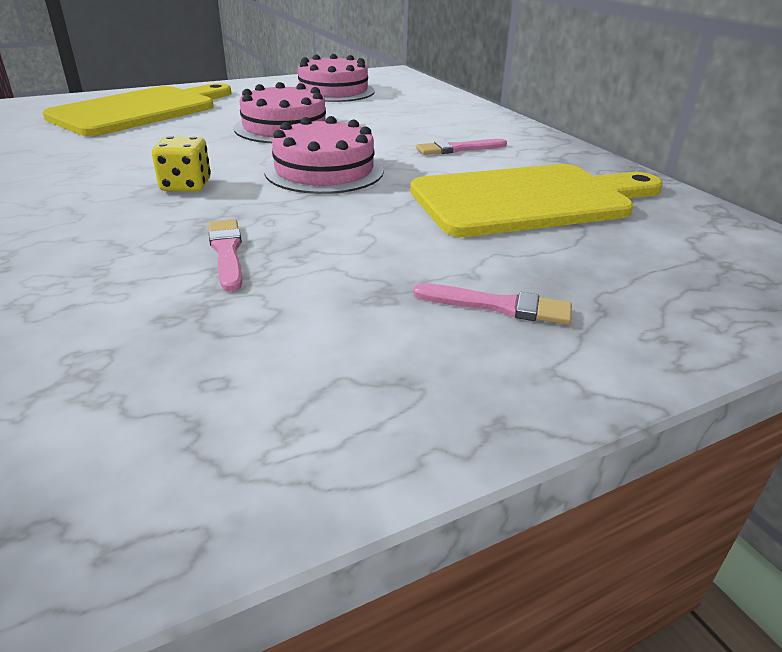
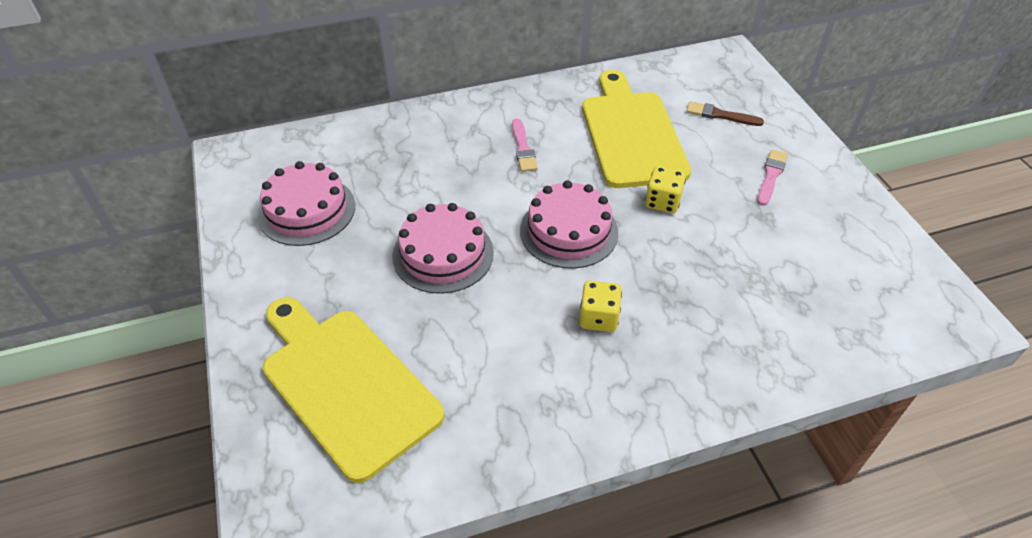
camera: 80 degrees left, 15 degrees up
(227, 252) = (719, 285): pink brush -> none
(392, 218) = (662, 202): none -> yellow dice
(639, 264) = (720, 115): none -> brown brush

